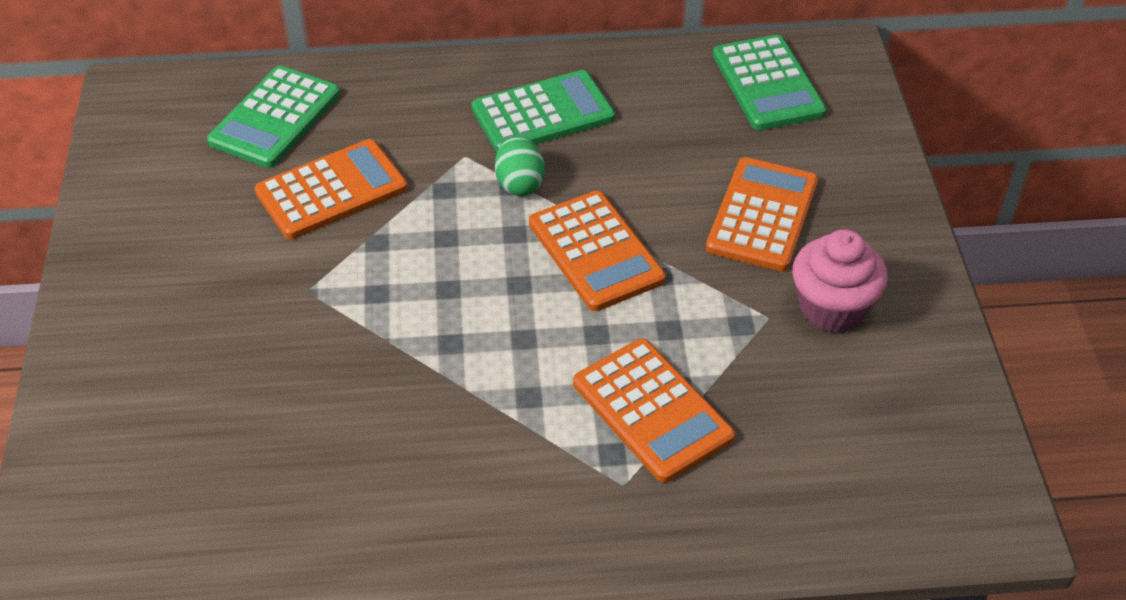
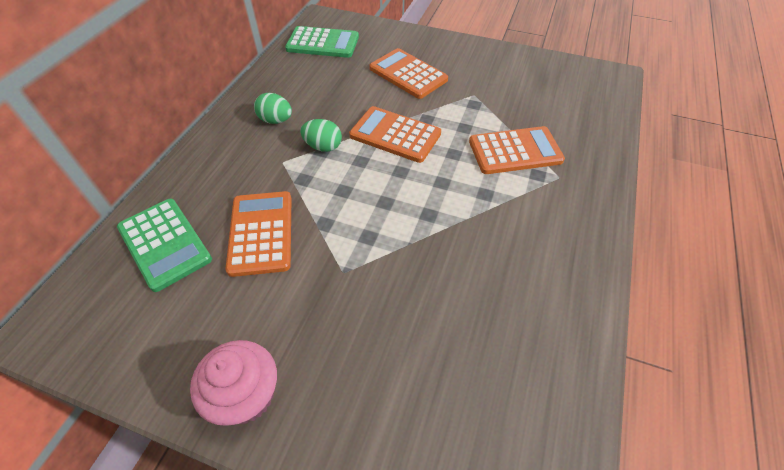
camera: 65 degrees left, 5 degrees up
(543, 113) = (276, 120): green calculator -> green egg
(596, 251) = (395, 135): orange calculator -> orange calculator turned 150 degrees counterclockwise
(832, 309) = (479, 75): pink cupcake -> pink cupcake (246, 395)

